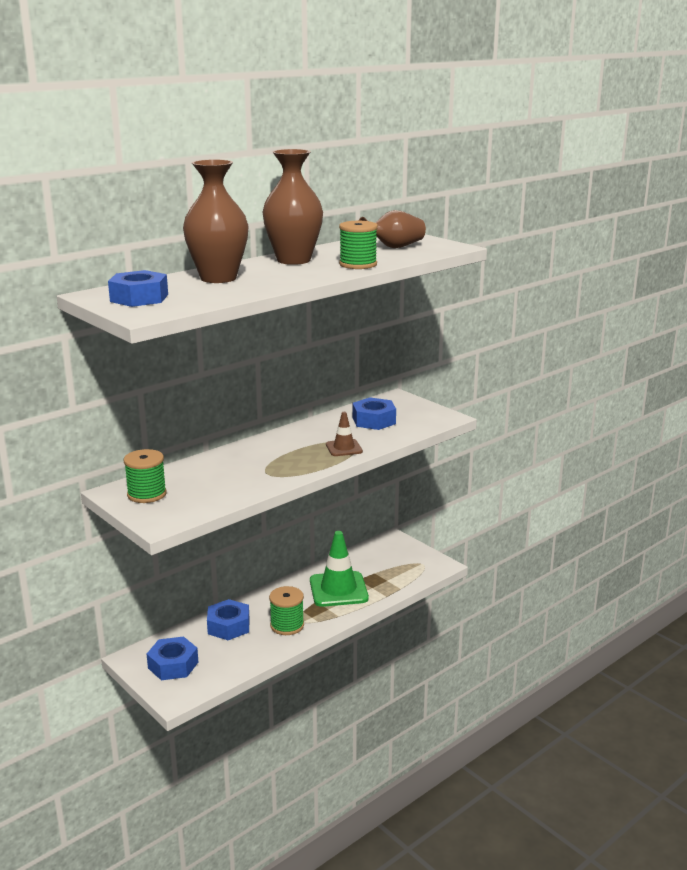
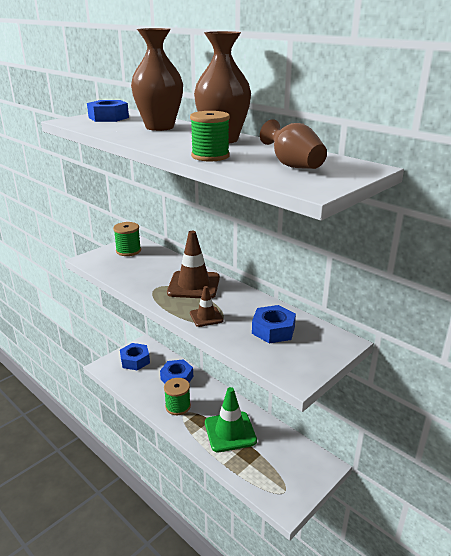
camera: 85 degrees right, 5 degrees up
(270, 453) = (194, 285): none -> brown traffic cone

